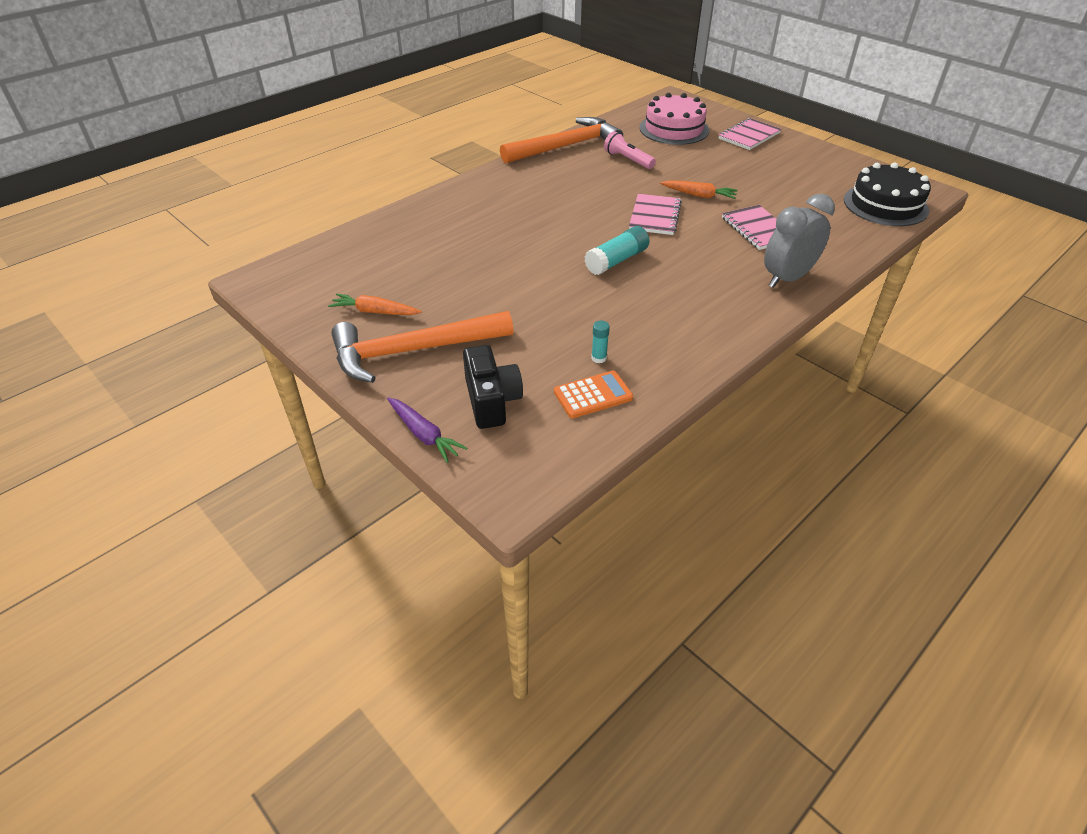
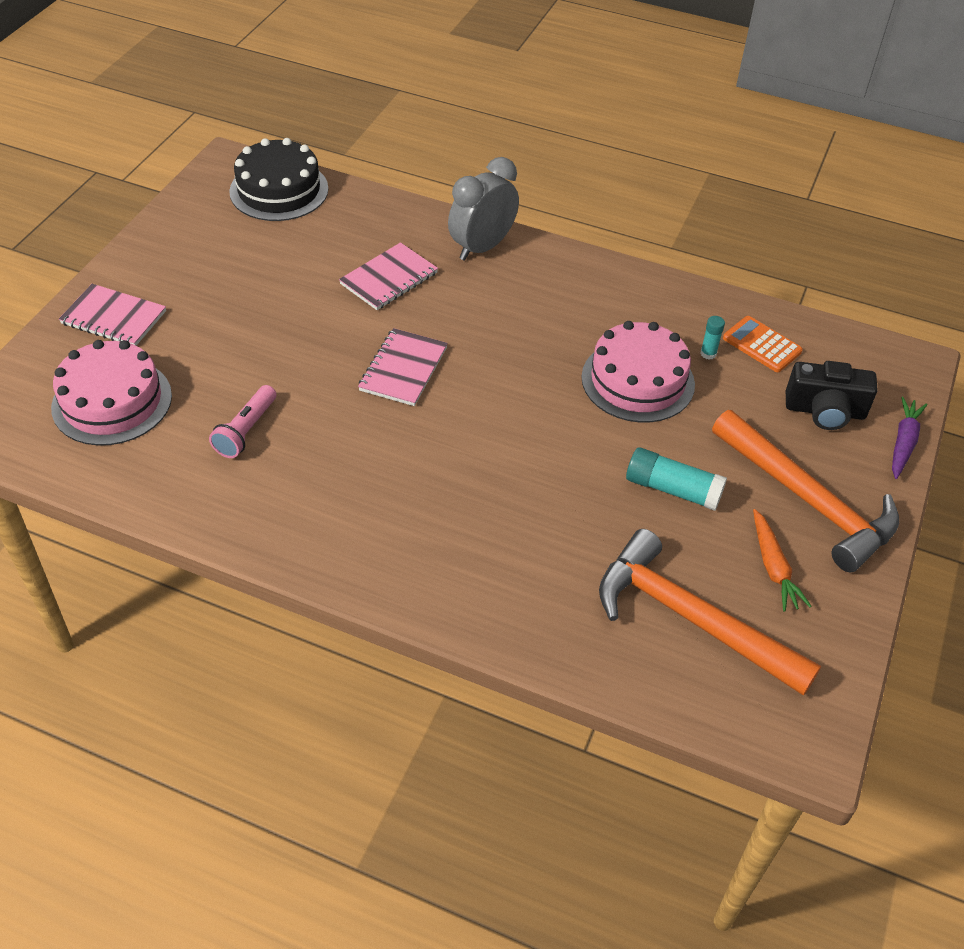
camera: 115 degrees left, 5 degrees up
(491, 401) = (825, 411): black camera -> black camera turned 135 degrees counterclockwise
(566, 146) = (225, 517): orange hammer -> orange hammer (691, 618)
(588, 310) = (637, 380): none -> pink cake
(616, 261) = (527, 380): turquoise glue stick -> turquoise glue stick (672, 489)
(655, 216) = (403, 369): pink notebook -> pink notebook turned 60 degrees counterclockwise
(699, 195) = (326, 339): orange carrot -> none
(787, 278) = (482, 247): grey clock -> grey clock turned 105 degrees clockwise

